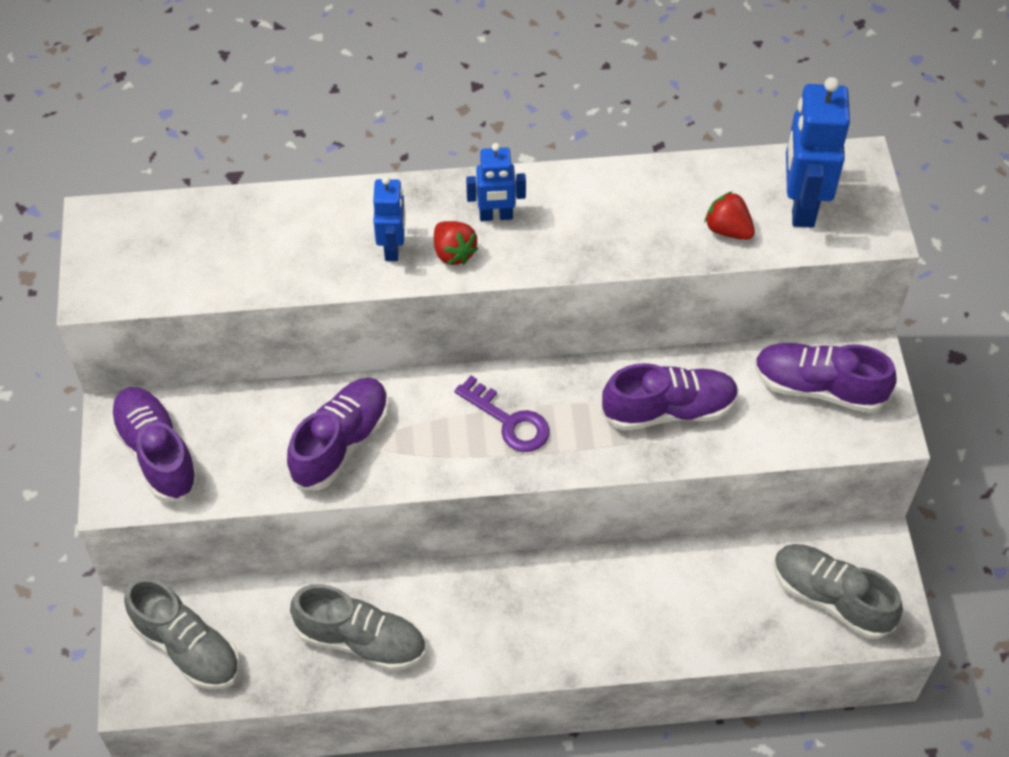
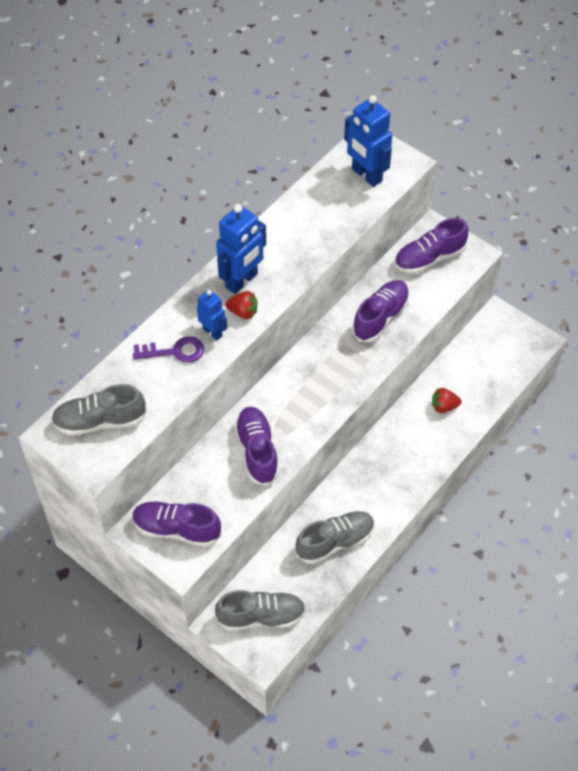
camera: 45 degrees left, 0 degrees up
(496, 216) = (242, 281): blue robot -> blue robot, size x1.70
(509, 421) = (319, 379): purple key -> purple key (175, 351)
(728, 230) = (348, 209): red strawberry -> red strawberry (444, 406)
(831, 598) = (503, 352): grey shoe -> grey shoe (100, 421)

